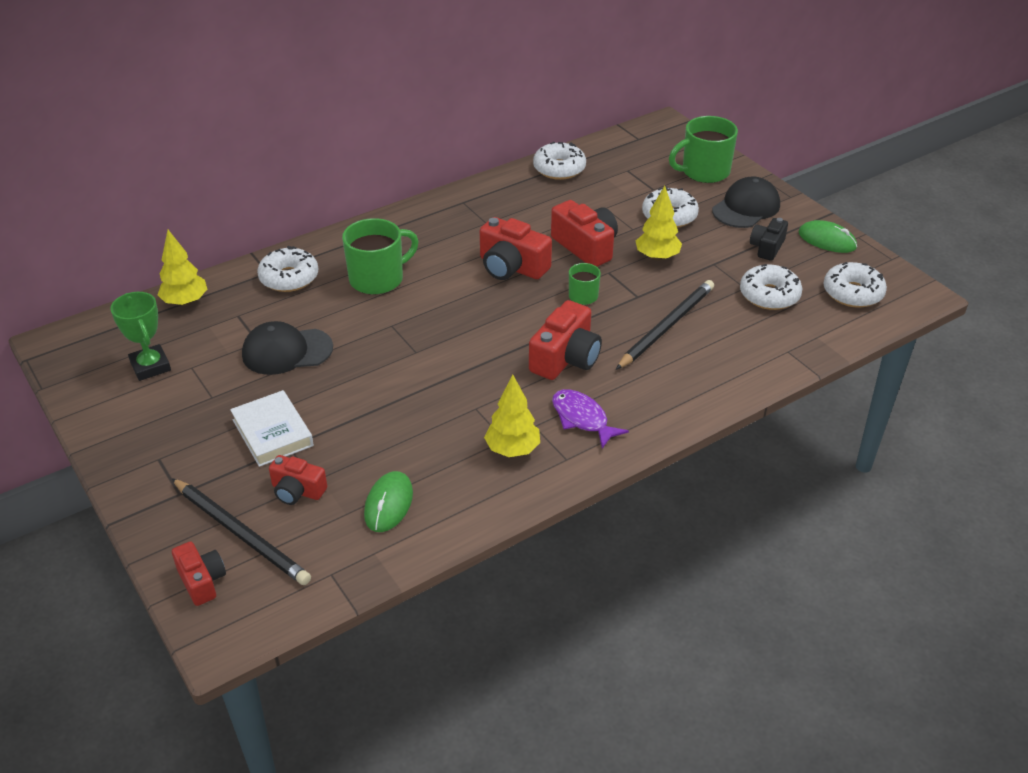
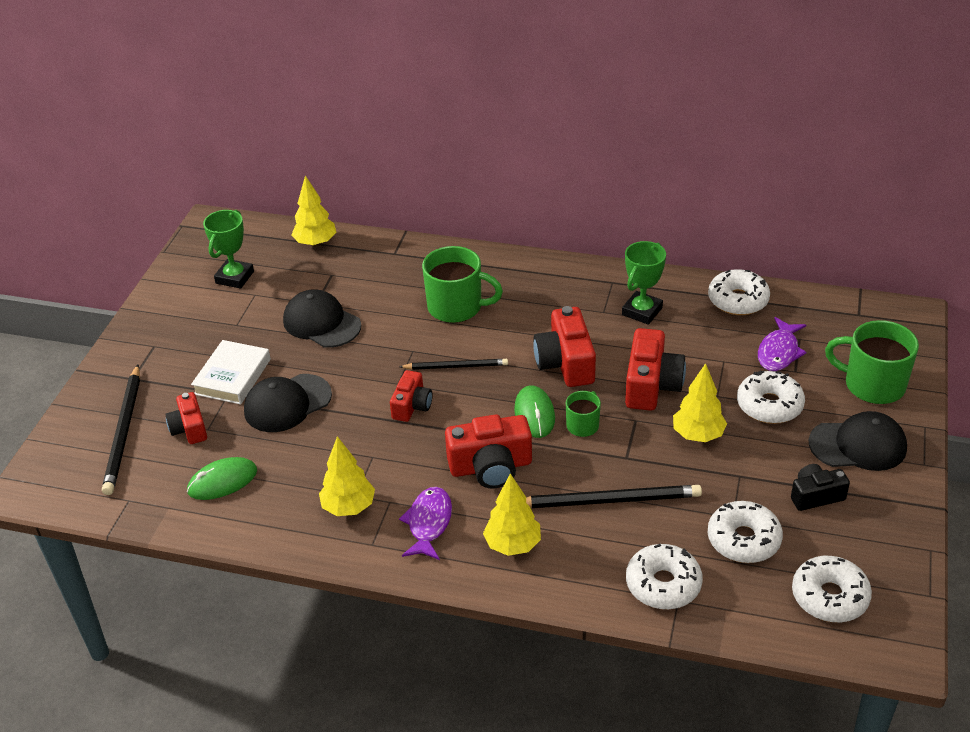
camera: 50 degrees right, 0 degrees up
(202, 581) = (66, 445): red camera -> red camera (412, 406)
(289, 278) = (401, 267): white donut -> white donut (663, 584)
(351, 420) = (287, 403): none -> black cap
(440, 315) = (456, 366): none -> black pencil
(511, 208) = (642, 311): none -> green trophy
(628, 184) = (779, 352): none -> purple fish
(653, 391) = (512, 545): none -> yellow tree
(827, 240) = (890, 530): green mouse -> green mouse (534, 414)

